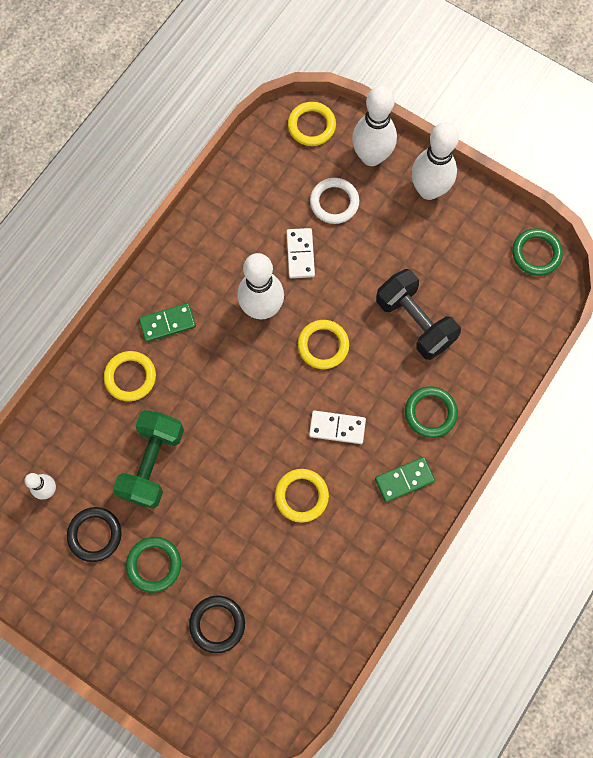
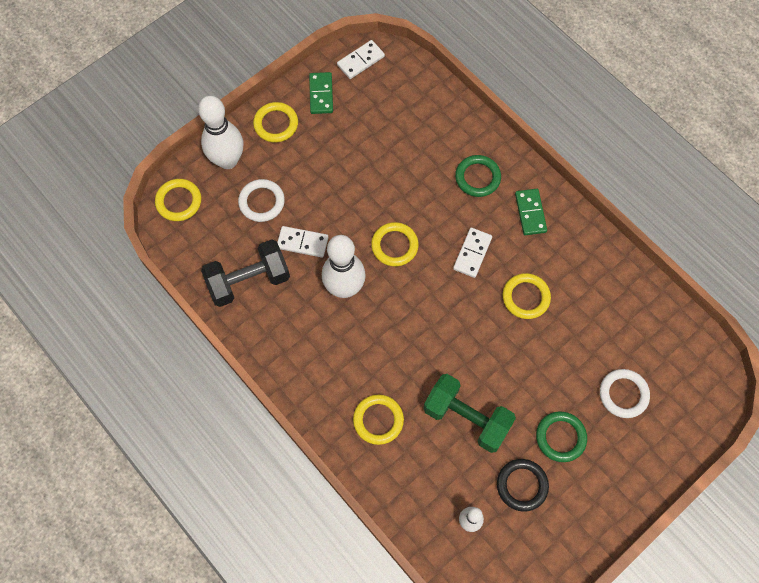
camera: 75 degrees left, 5 degrees down
(167, 323) = (334, 374): green domino -> green domino (321, 94)
(217, 624) = (623, 394): black ring -> white ring
(414, 322) = (394, 168): black dumbbell -> black dumbbell (248, 281)
(428, 190) = (276, 124): white bowling pin -> yellow ring
(536, 253) = (361, 61): green ring -> white domino

